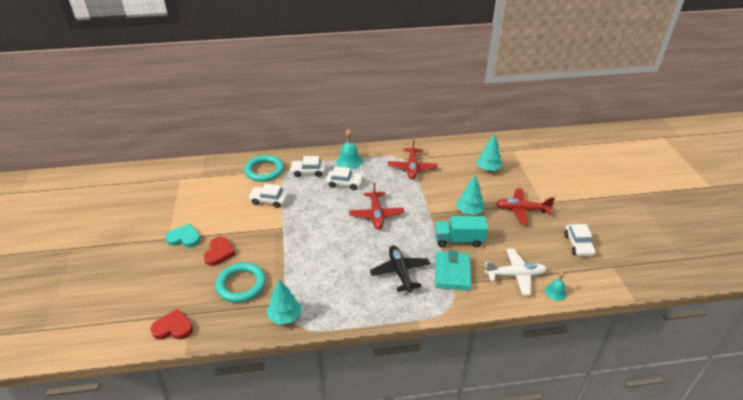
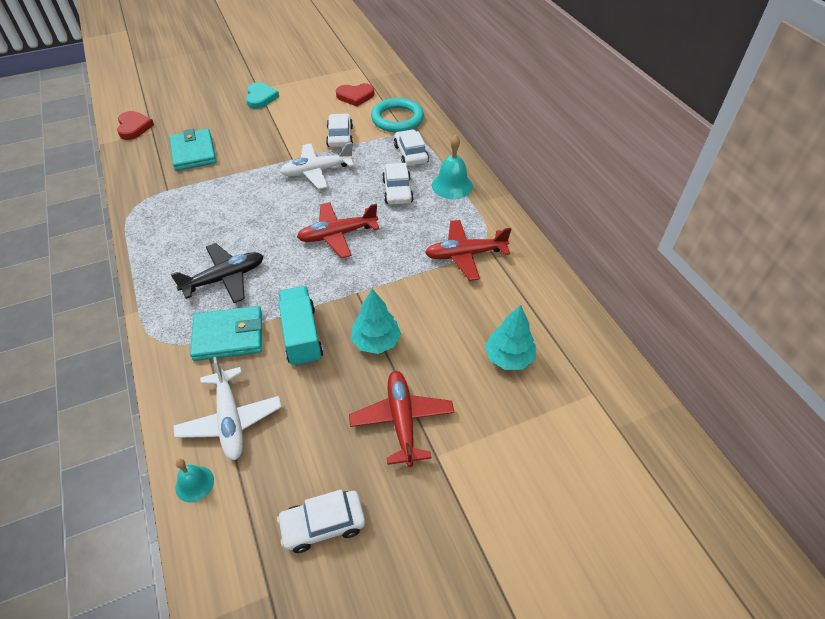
camera: 75 degrees right, 10 degrees up
(219, 253) = (241, 125): red heart -> red heart (355, 96)
(241, 284) = (193, 153): turquoise ring -> turquoise wallet
(285, 316) = (147, 194): turquoise tree -> none
(305, 216) = (317, 171): none -> white plane

